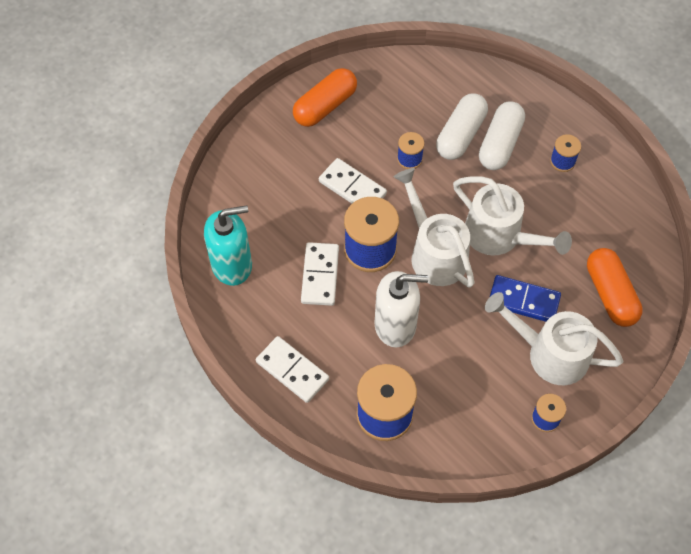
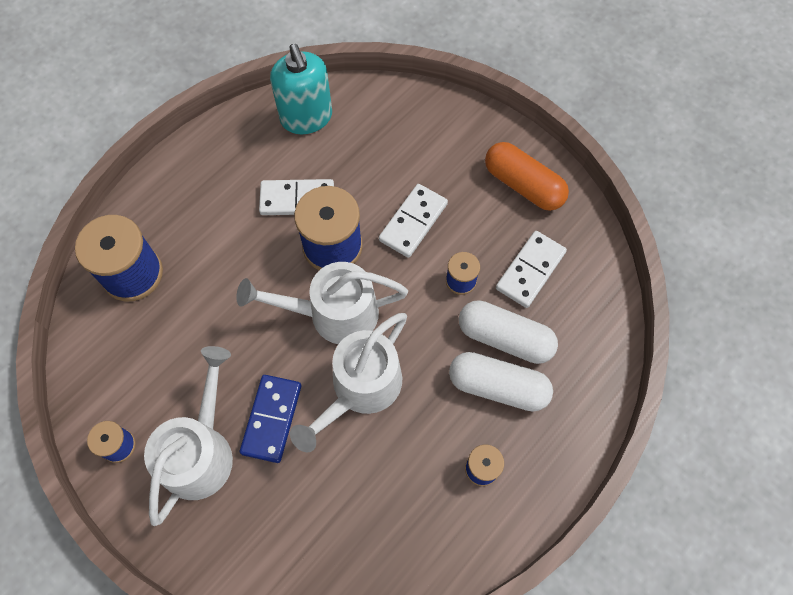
camera: 85 degrees right, 5 degrees up
(292, 370) = (185, 183): white domino -> white domino (530, 270)
(395, 325) = (238, 278): white soap dispenser -> none
(434, 252) = (332, 314): white watering can -> white watering can turned 150 degrees counterclockwise
(610, 294) = (284, 529): orange capsule -> none

